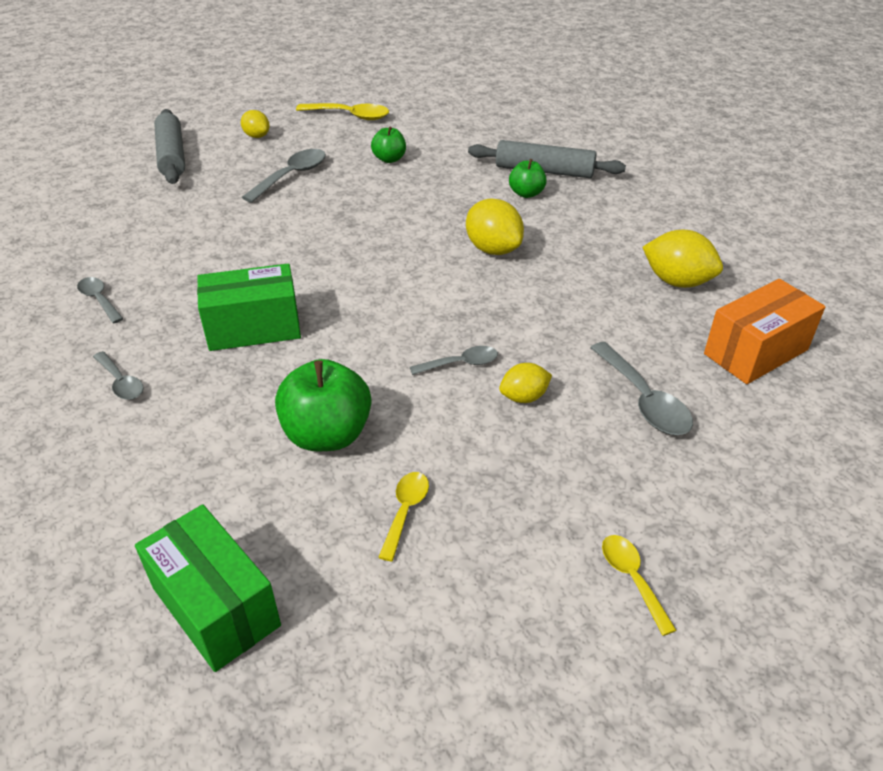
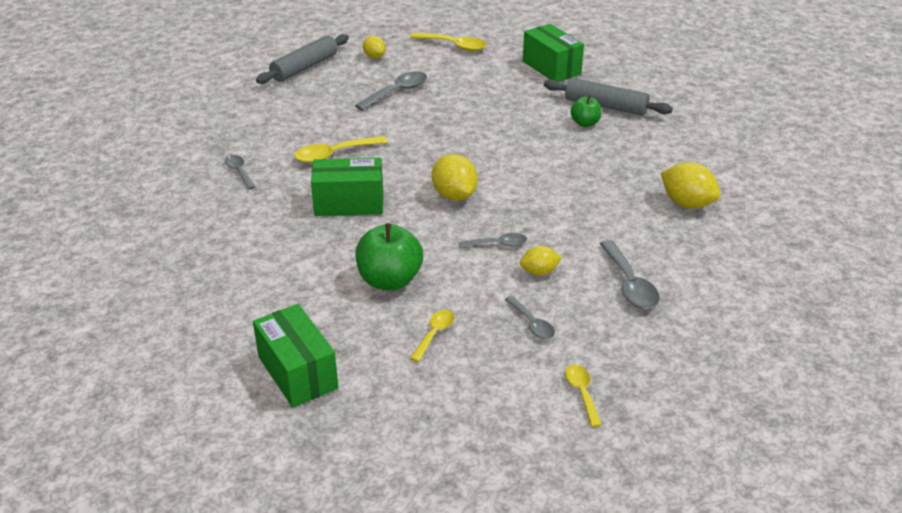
camera: 10 degrees right, 5 degrees down
(121, 382) = (249, 230): grey spoon -> grey spoon (532, 324)
(172, 156) = (305, 67): grey rolling pin -> grey rolling pin turned 45 degrees clockwise
(224, 263) = (334, 154): none -> yellow spoon
(389, 159) = (479, 85): green apple -> none
(469, 131) = (551, 68): none -> green box
(493, 249) = (545, 164): yellow lemon -> yellow lemon (454, 195)
(755, 352) = (730, 261): orange box -> none

